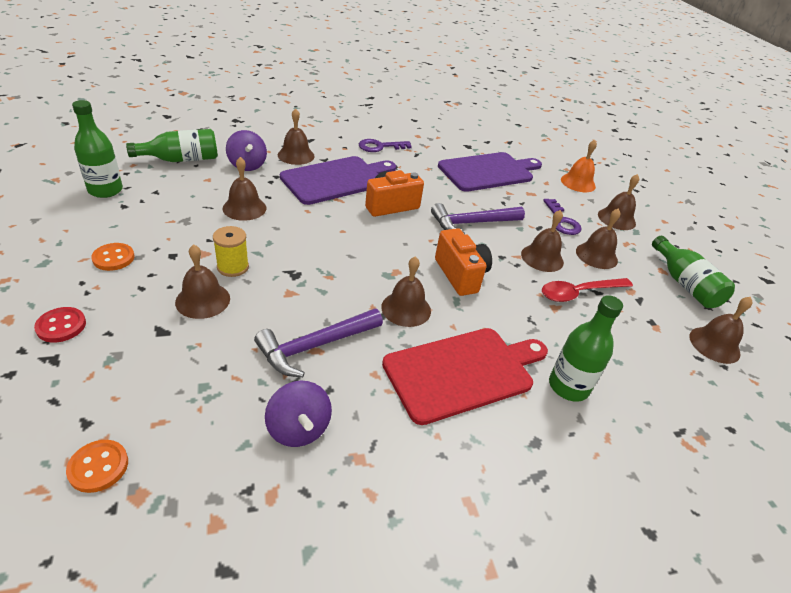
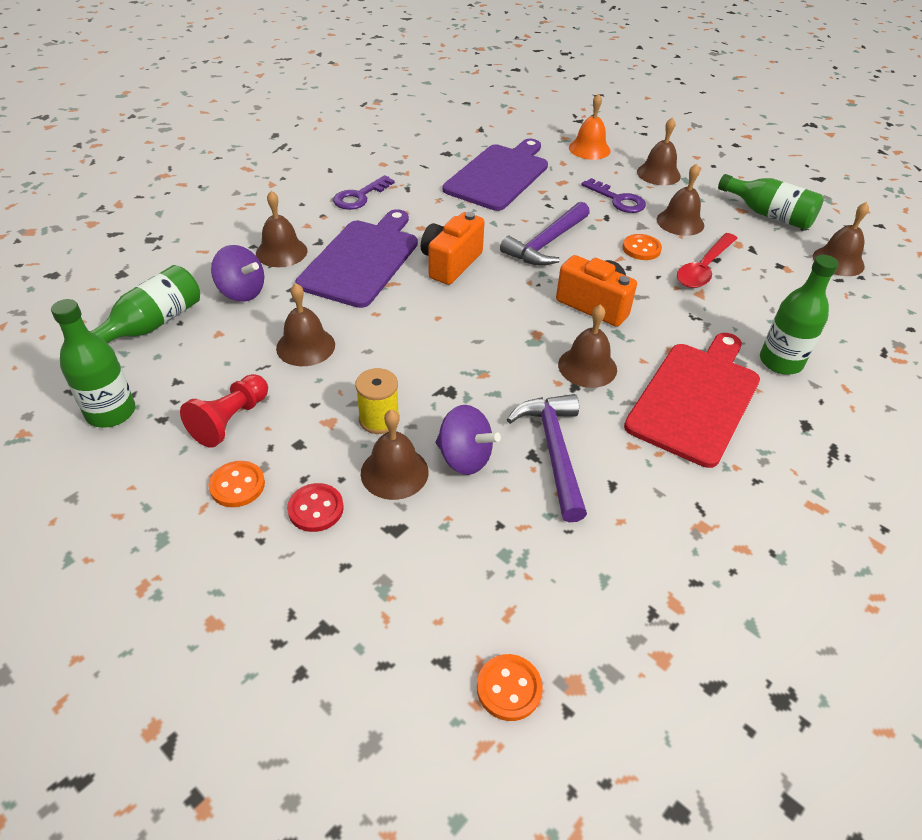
camera: 30 degrees left, 5 degrees up
(61, 326) = (285, 591): red button -> red button (316, 509)
(155, 224) = (230, 420): none -> red pawn
(298, 429) = (630, 535): purple spinning top -> purple spinning top (464, 458)
(315, 346) = (554, 452): purple hammer -> purple hammer turned 150 degrees clockwise
(542, 258) = (641, 249): brown bell -> orange button

